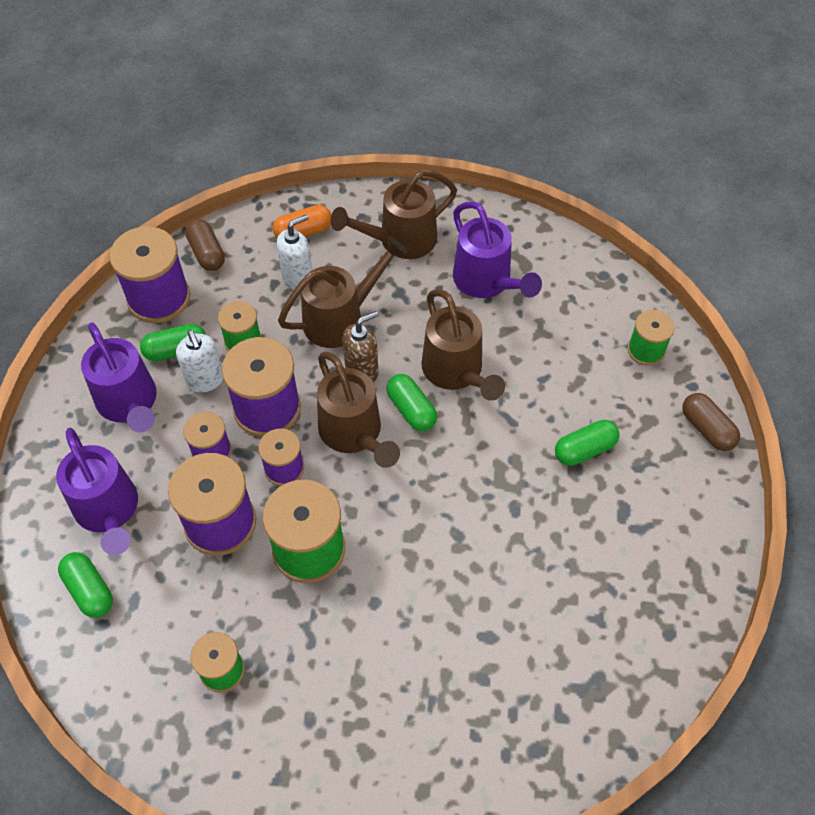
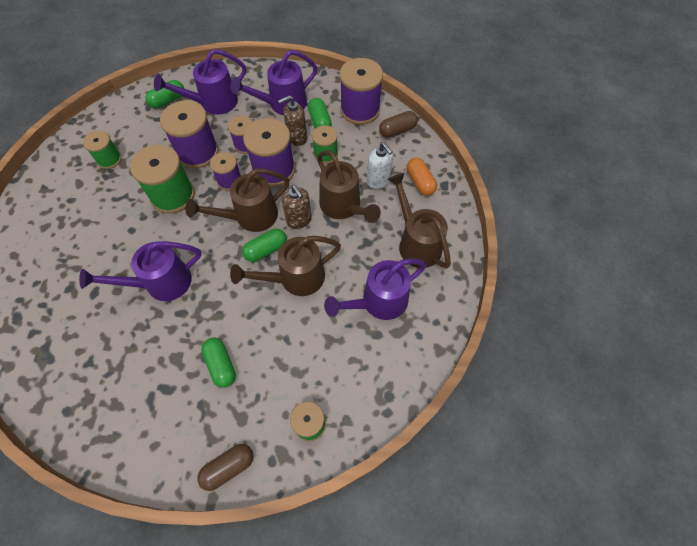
camera: 90 degrees right, 5 degrees up
(205, 380) = (297, 137): white soap dispenser -> brown soap dispenser
(469, 542) = (161, 283): none -> purple watering can

